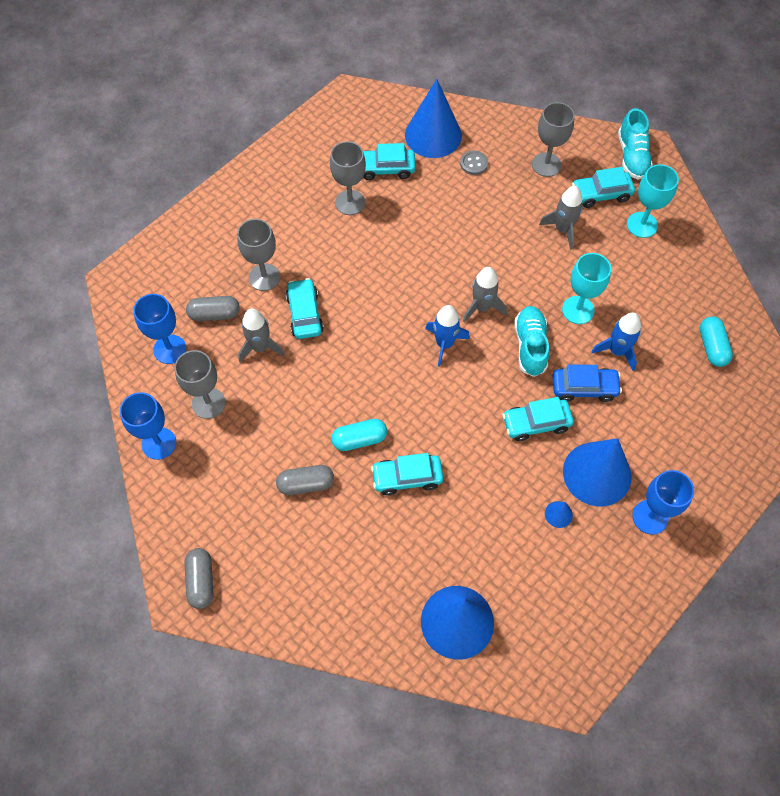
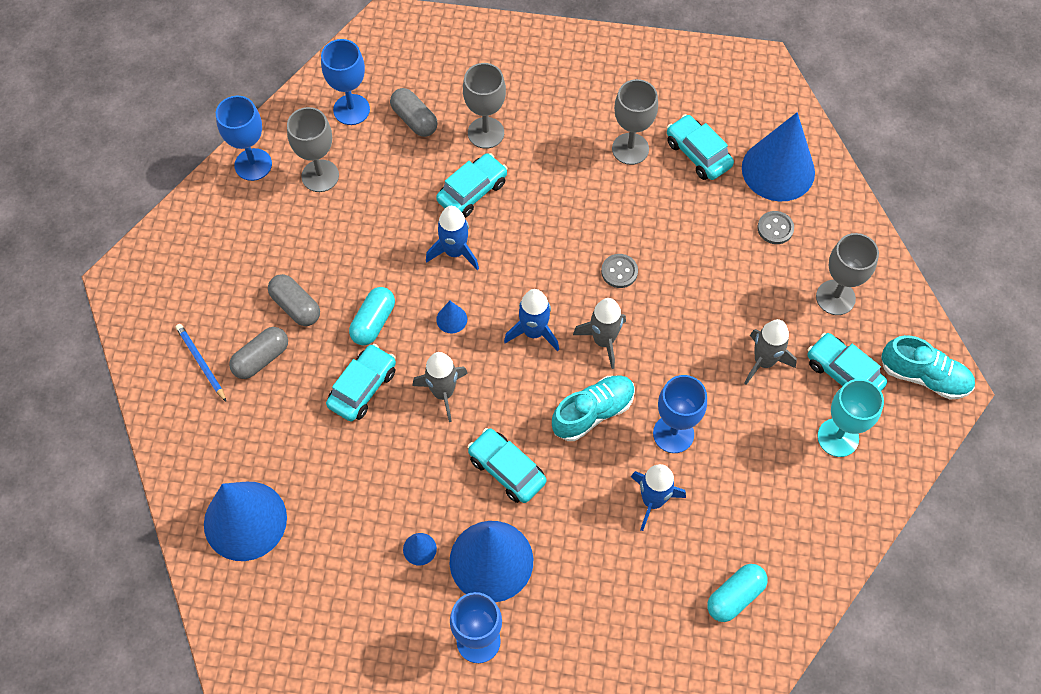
camera: 55 degrees right, 0 degrees up
(201, 581) = (147, 284): grey capsule -> grey capsule (261, 358)
(260, 347) = (408, 179): grey rocket -> grey rocket (443, 392)
(302, 579) = (201, 363): none -> blue pencil
(344, 354) = (455, 252): none -> blue rocket
(359, 439) = (373, 322): turquoise capsule -> turquoise capsule turned 75 degrees clockwise
(396, 388) = (451, 319): none -> blue cone
(407, 477) = (362, 387): turquoise car -> turquoise car turned 75 degrees clockwise
(437, 266) = (619, 271): none -> grey button
(578, 310) = (673, 434): turquoise goblet -> blue goblet
(584, 388) = (582, 493): blue car -> none
(632, 156) = (924, 376): turquoise shoe -> turquoise shoe turned 120 degrees counterclockwise

